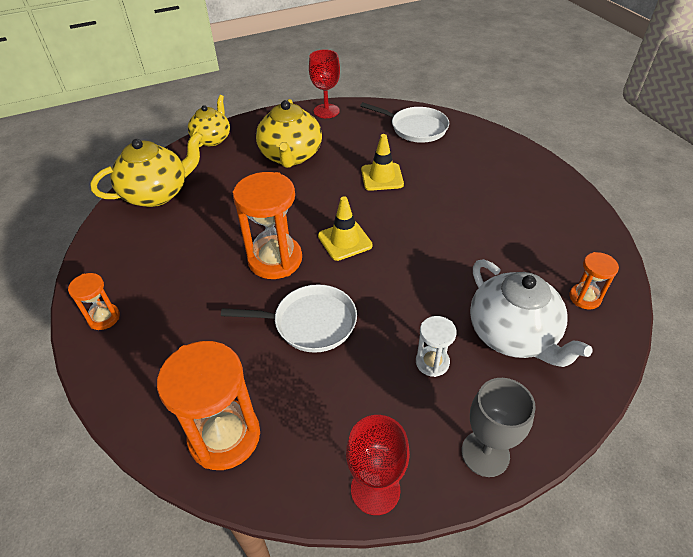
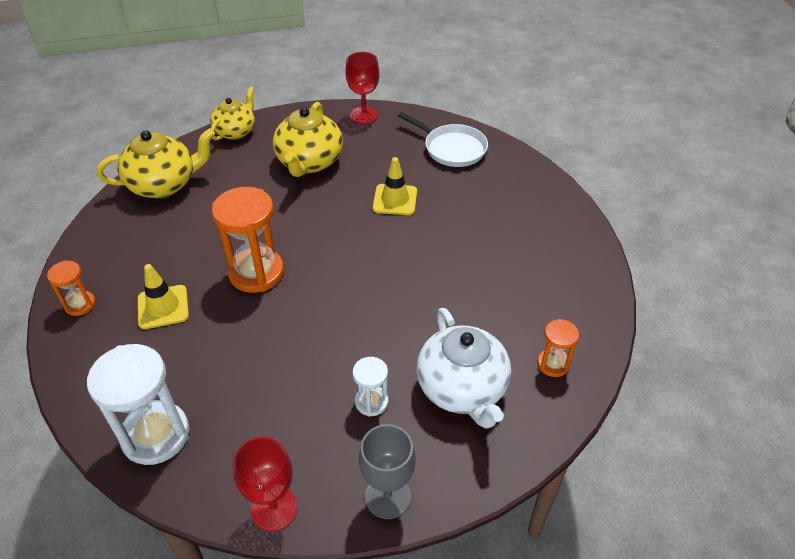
camera: 10 degrees right, 0 degrees up
(224, 436) = (156, 435): orange hourglass -> white hourglass
(310, 323) = (269, 342): white pan -> none
(345, 241) = (332, 264): yellow traffic cone -> yellow traffic cone (163, 307)

